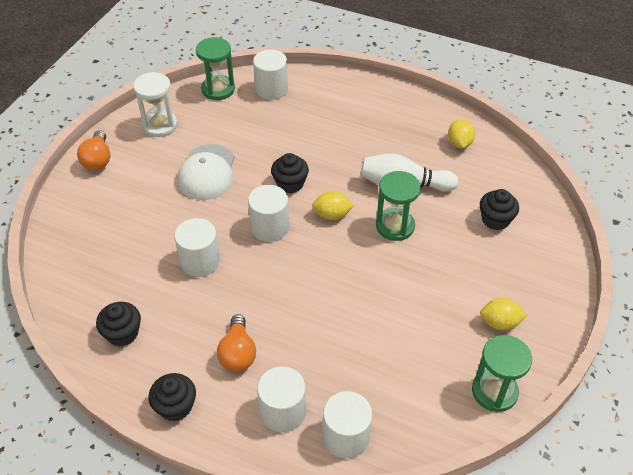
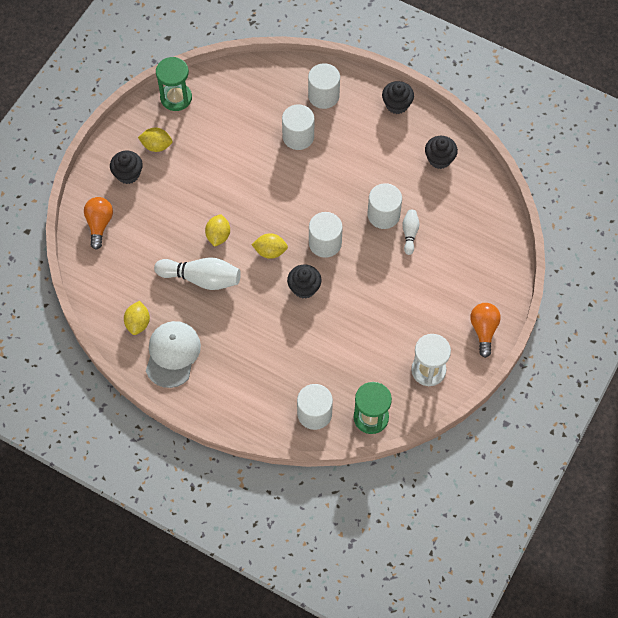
camera: 175 degrees left, 15 degrees up
(169, 243) = (410, 234): none -> white bowling pin
(207, 172) = (380, 307): white cap -> white cap (172, 354)
(238, 353) = (353, 137): orange light bulb -> orange light bulb (99, 224)
(346, 436) = (283, 77): white cylinder -> white cylinder (298, 136)
(395, 226) = (218, 236): green hourglass -> yellow lemon
(495, 220) = (131, 235): black cupcake -> black cupcake (128, 174)

